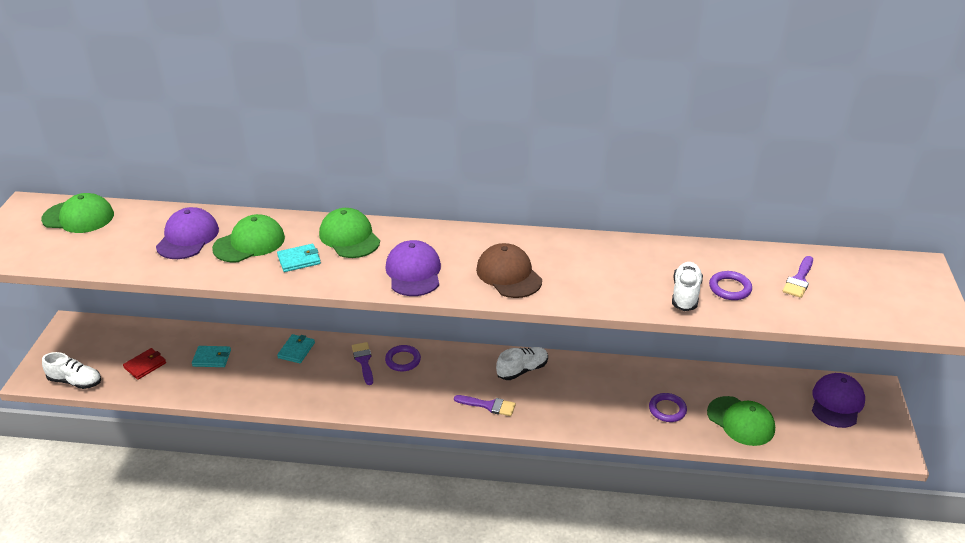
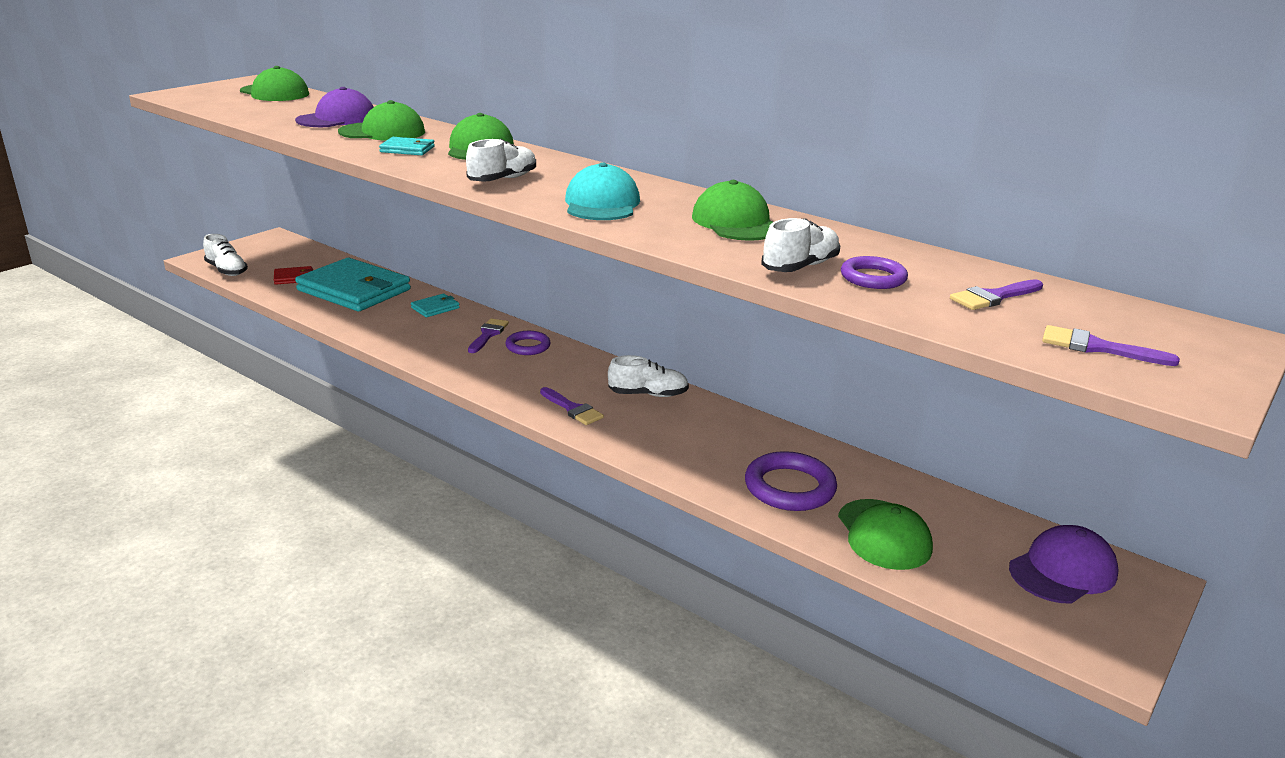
camera: 30 degrees right, 10 degrees down
(212, 358) = (354, 290): turquoise wallet -> turquoise wallet, size x2.39
(413, 272) = (503, 179): purple cap -> white shoe
(509, 275) = (602, 204): brown cap -> turquoise cap
(606, 261) = (735, 222): none -> green cap
(667, 409) = (789, 487): purple ring -> purple ring, size x1.62
(877, 305) = (1097, 347): none -> purple brush

